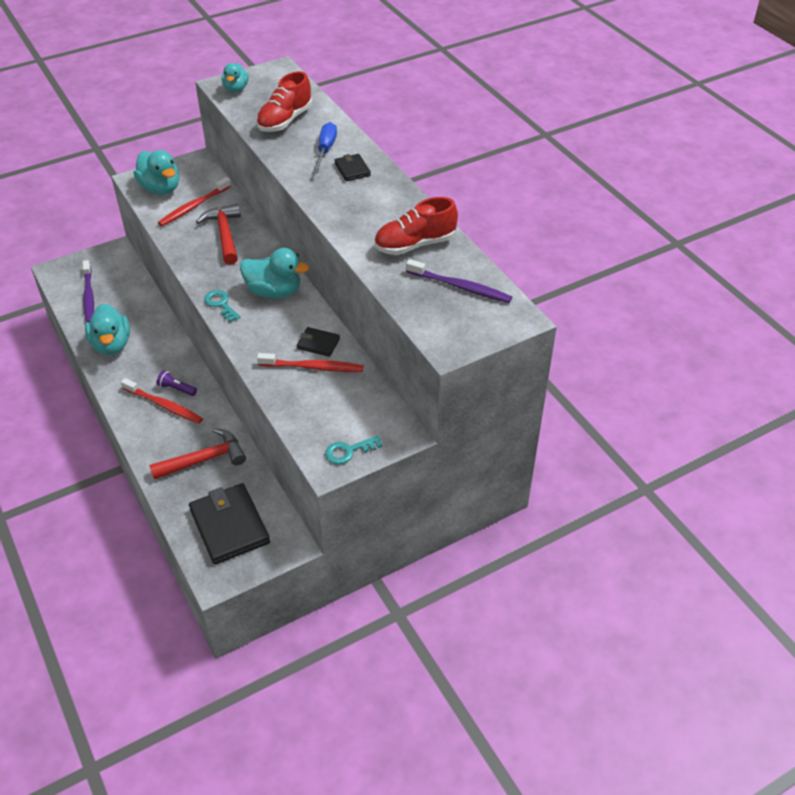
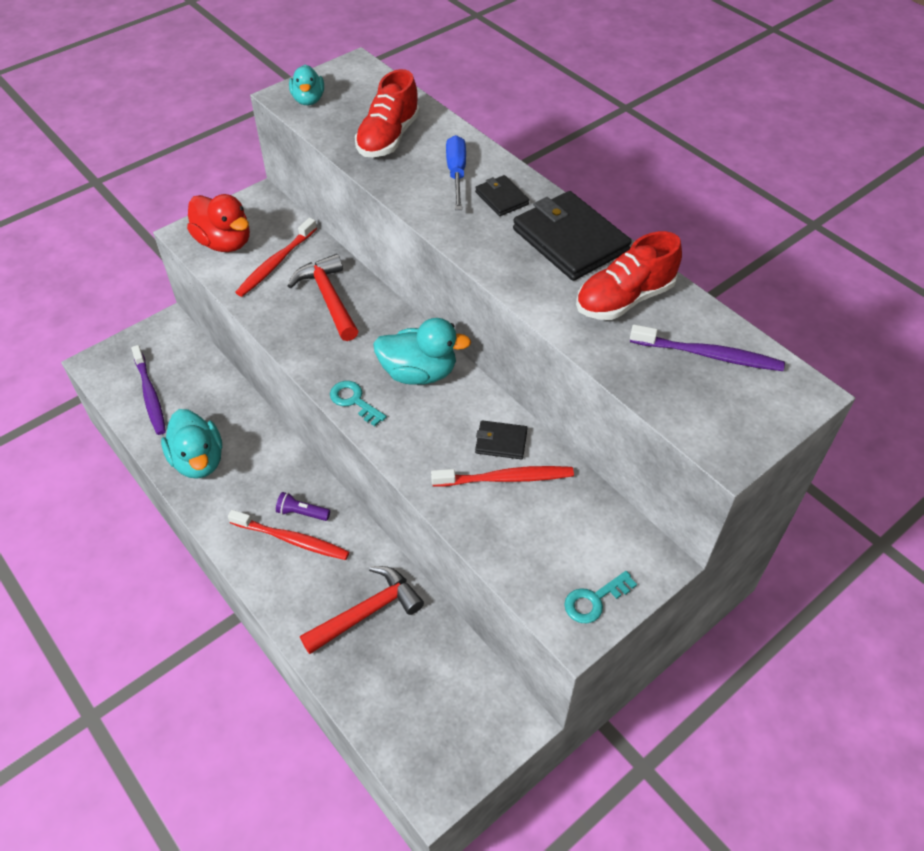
camera: 10 degrees left, 5 degrees up
(160, 188) = (224, 242): turquoise duck -> red duck
(229, 526) = (428, 707): black wallet -> black wallet (570, 240)

